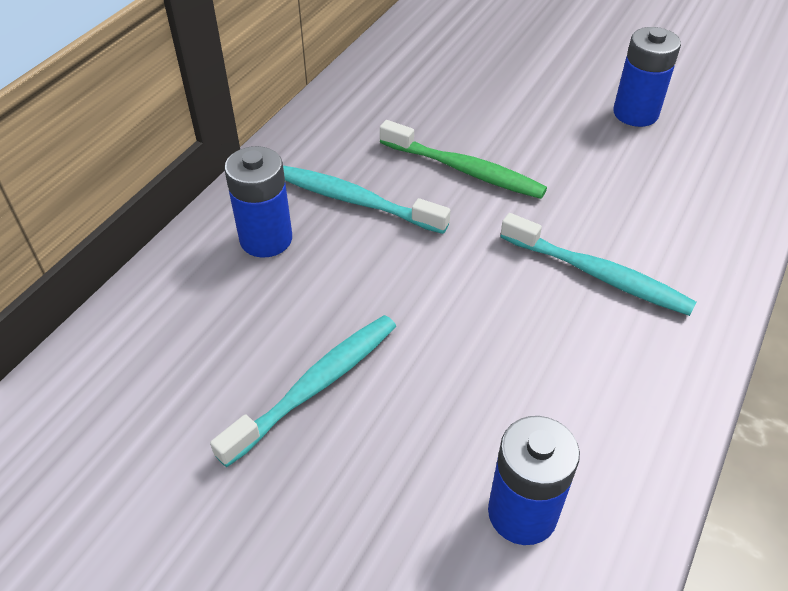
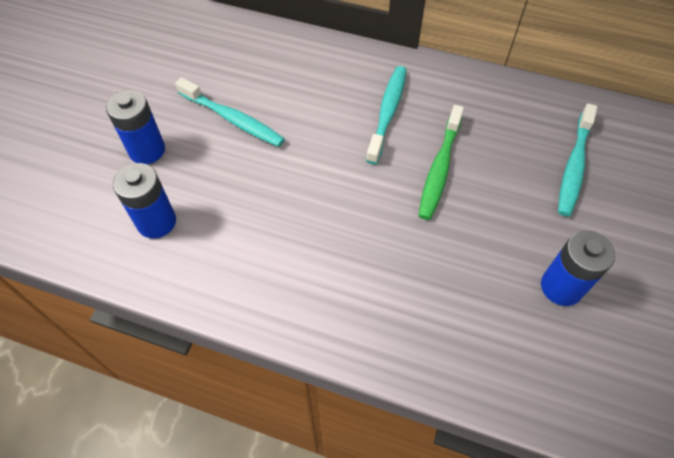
camera: 80 degrees right, 10 degrees up
(266, 239) = (341, 76): blue battery -> blue battery (147, 150)
(597, 274) = (349, 258): turquoise toothbrush -> turquoise toothbrush (574, 166)

